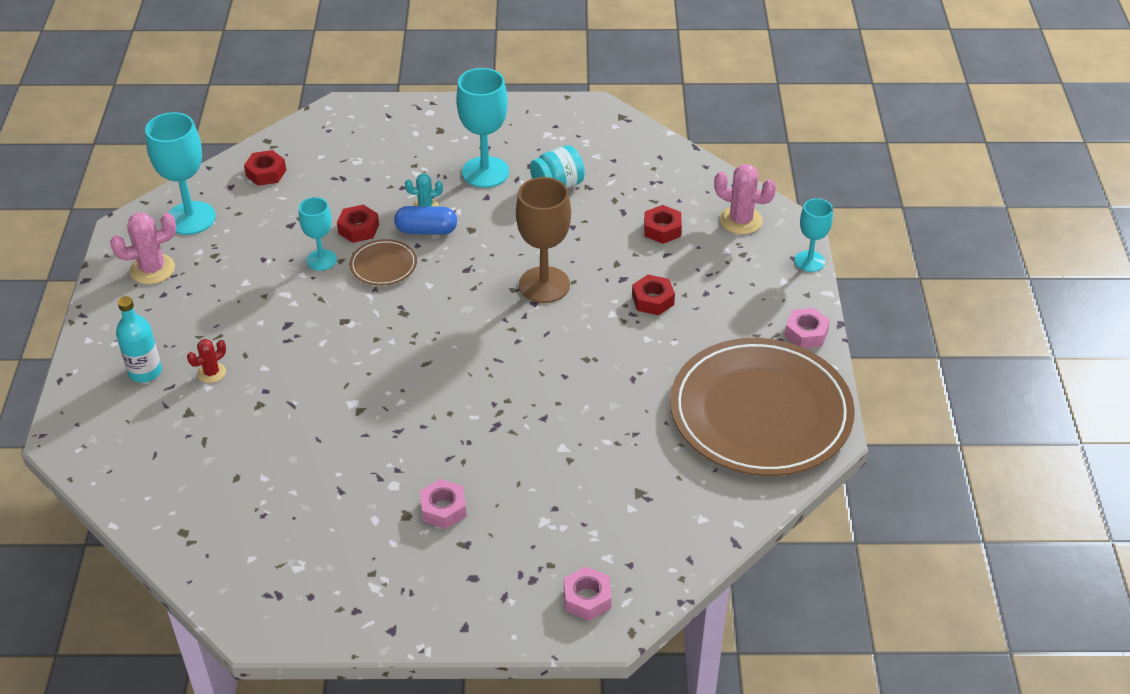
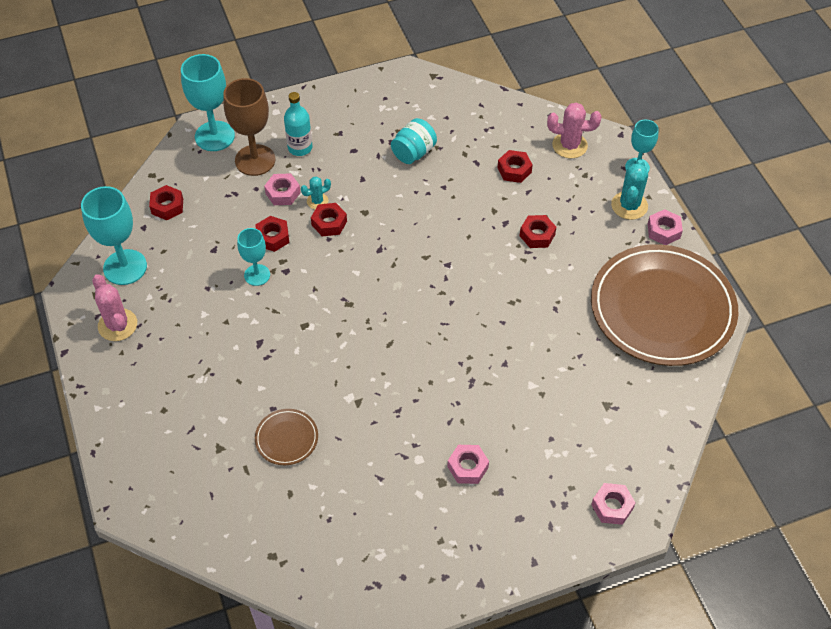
camera: 20 degrees left, 10 degrees up
(145, 372) = (163, 422): turquoise bottle -> turquoise bottle (300, 148)
(152, 269) = (117, 325): pink cactus -> pink cactus turned 75 degrees counterclockwise
(211, 373) = (219, 406): red cactus -> none
(383, 265) = (310, 265): brown plate -> brown plate (286, 438)
(393, 190) = (283, 193): none -> pink nut
(426, 230) = (329, 223): blue capsule -> red nut
(485, 172) = (350, 156): turquoise goblet -> turquoise goblet (214, 136)
(544, 285) = (447, 246): brown goblet -> brown goblet (255, 160)
(778, 297) = (629, 205): none -> turquoise cactus

